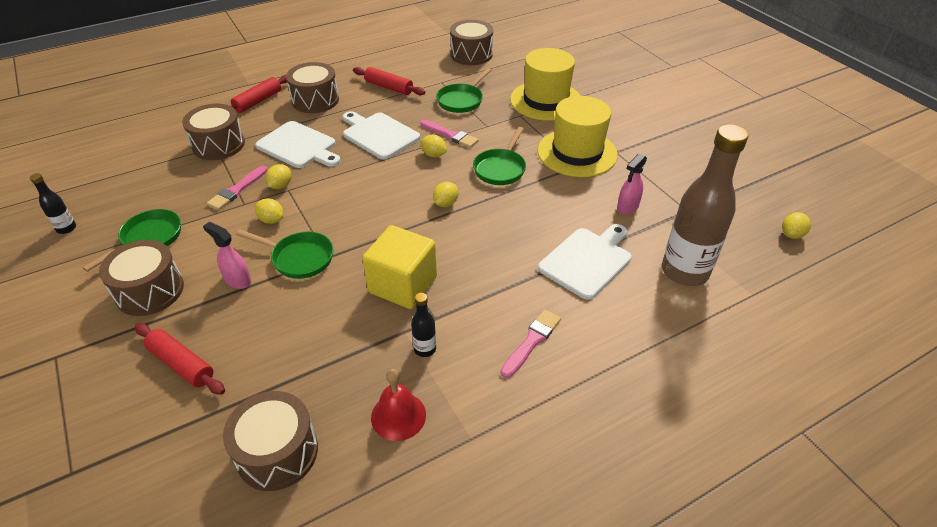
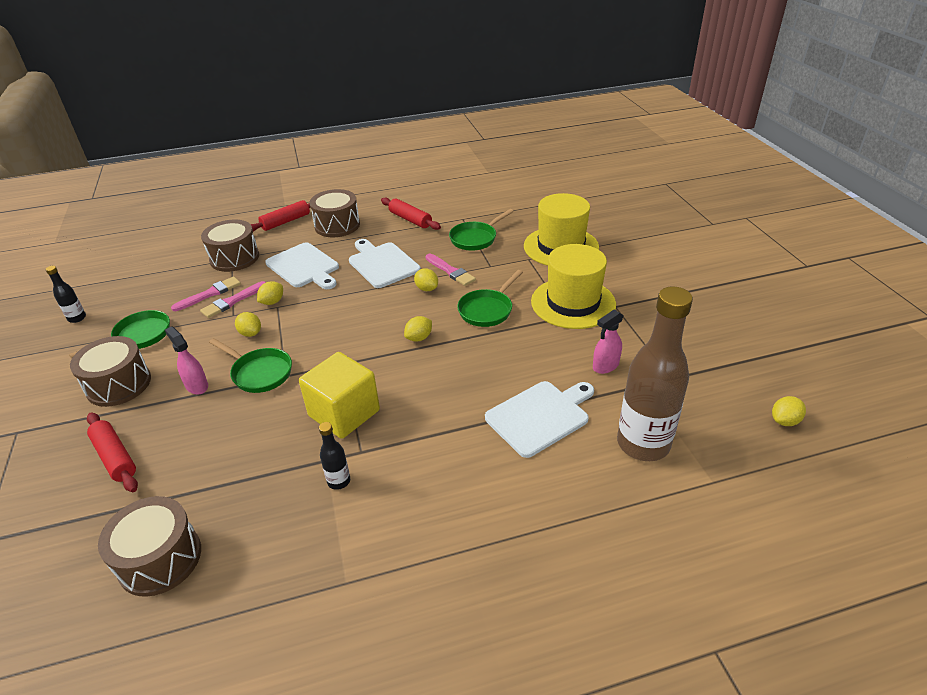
camera: 15 degrees right, 5 degrees down
(398, 416) = (285, 545): red bell -> none
(471, 54) = (503, 194): brown drum -> none
(531, 341) = (448, 492): pink brush -> pink brush (210, 294)

